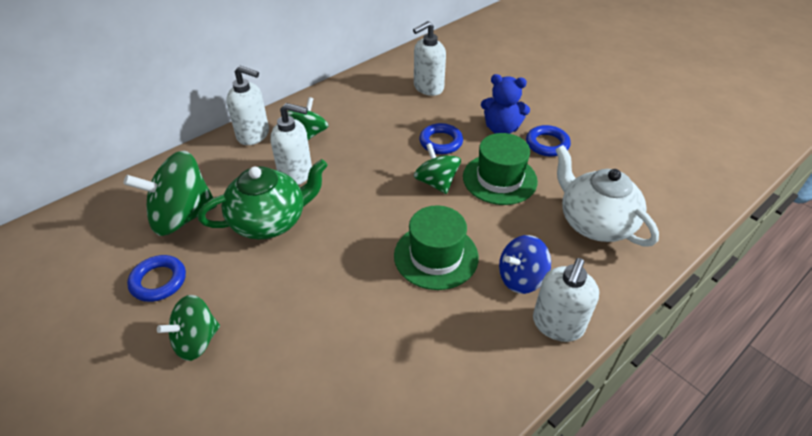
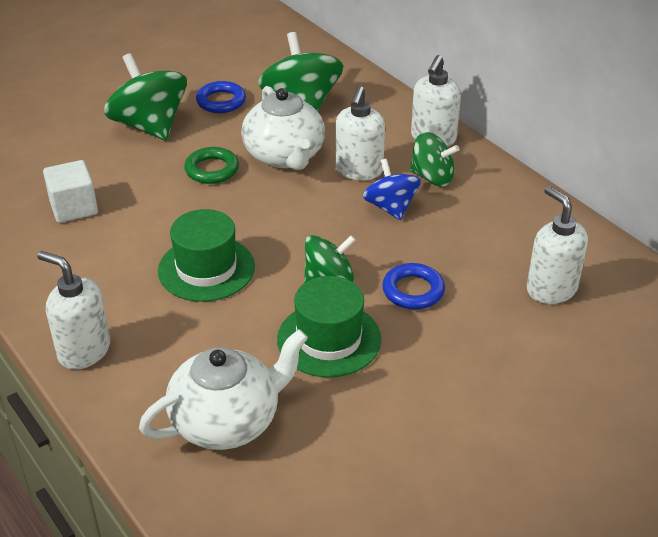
camera: 95 degrees right, 5 degrees down
(196, 341) = (150, 126): green spinning top -> green spinning top, size x1.63
(270, 221) = (284, 156): green teapot -> white teapot
(288, 272) = (212, 170): none -> green ring
(352, 384) = (74, 208): none -> white cube
(501, 129) = (443, 358): blue teddy bear -> none
(521, 278) = (155, 332): blue spinning top -> blue spinning top (390, 207)
(547, 144) = (403, 405): blue ring -> none

